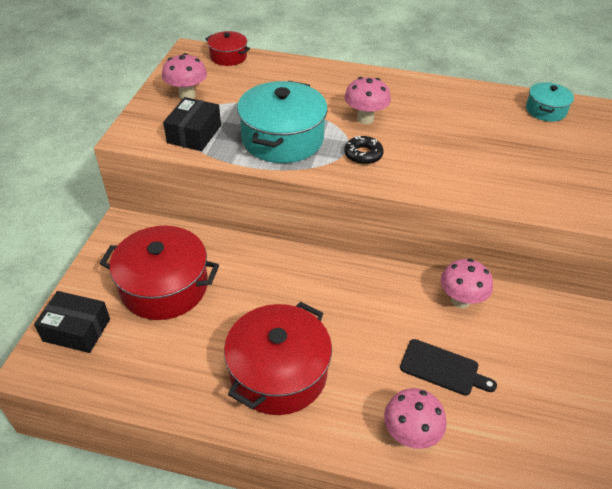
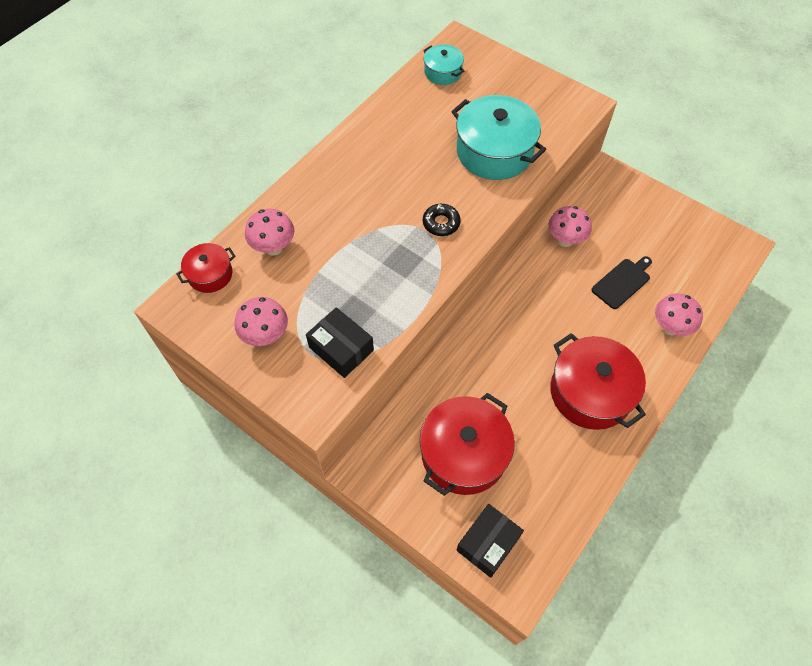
camera: 65 degrees left, 15 degrees up
(282, 139) = (387, 276): turquoise pot -> turquoise pot (494, 152)
(365, 119) = (389, 200): pink mushroom -> pink mushroom (274, 248)

